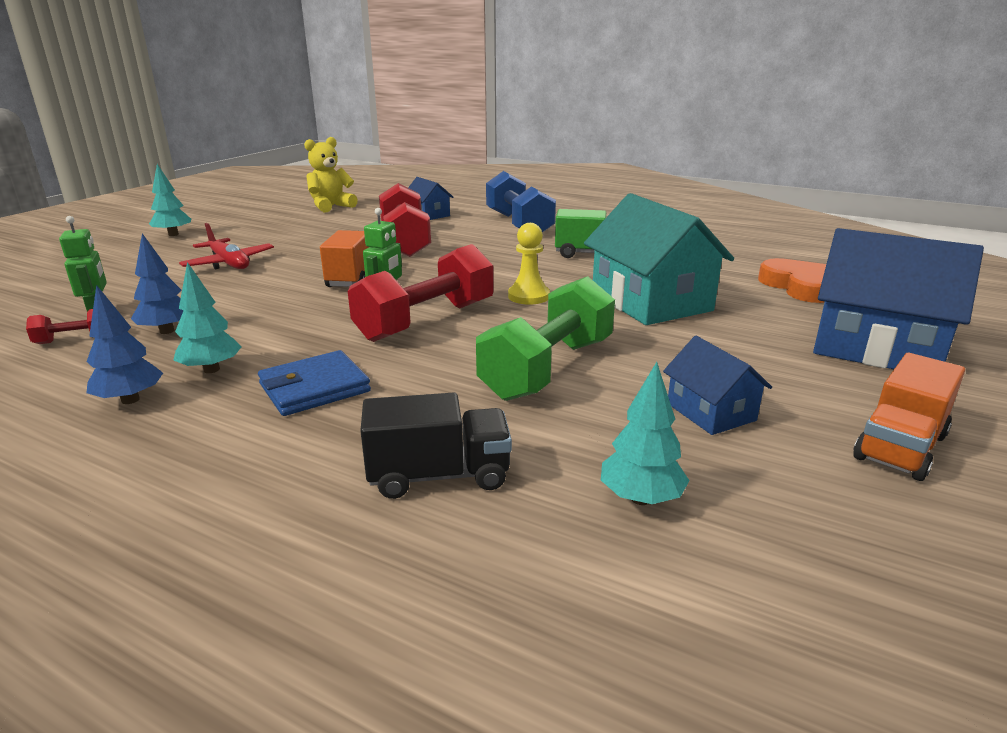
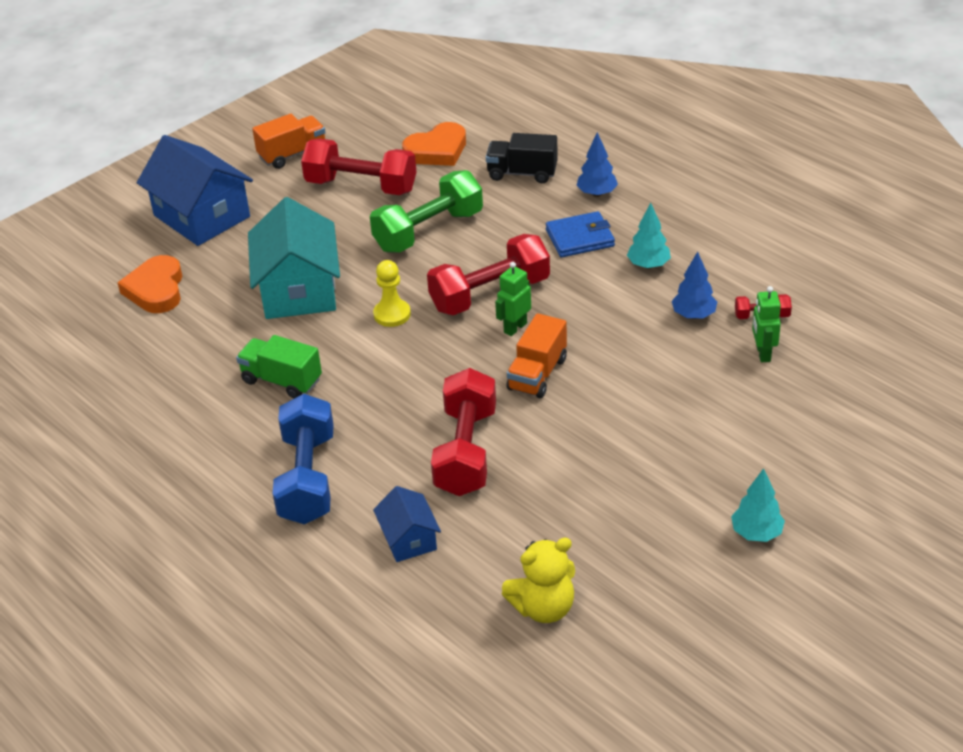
camera: 160 degrees left, 15 degrees up
(130, 400) = (692, 246): blue tree -> blue tree (597, 193)
(229, 263) = (666, 430): red plane -> none
(641, 498) = (437, 150): turquoise tree -> orange heart
(711, 412) = (361, 186): blue house -> red dumbbell

